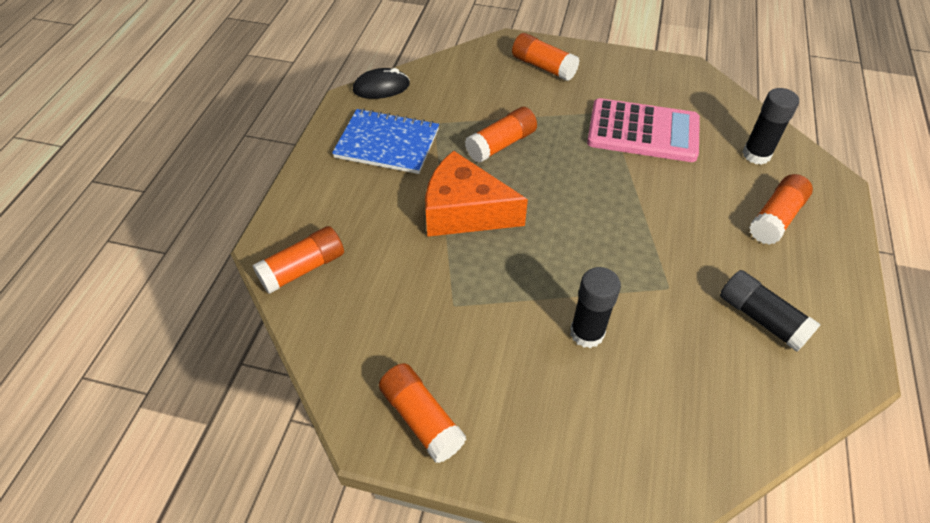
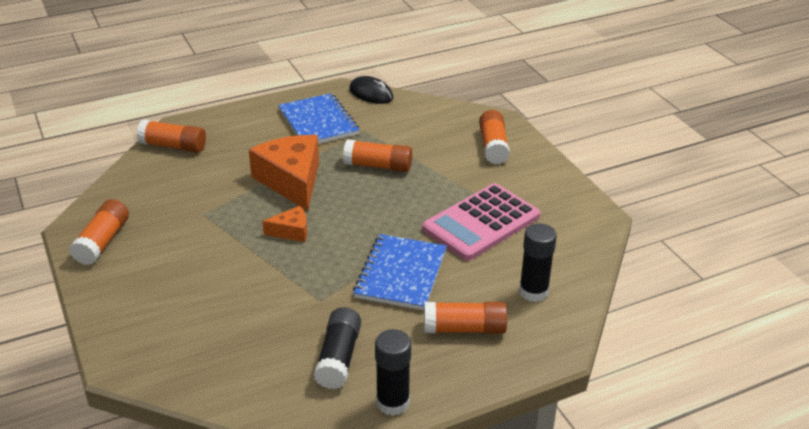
camera: 50 degrees right, 15 degrees down
(547, 254) = (291, 231): none -> orange cheese
(587, 333) = (236, 278): black glue stick -> black glue stick (393, 402)
(643, 131) = (481, 223): pink calculator -> pink calculator turned 75 degrees clockwise
(673, 216) = (401, 274): none -> blue notebook

